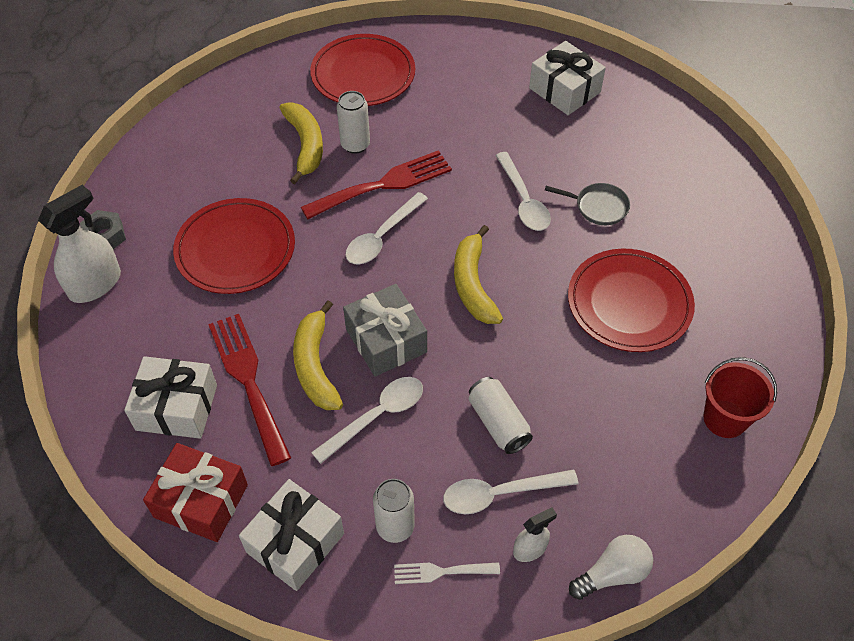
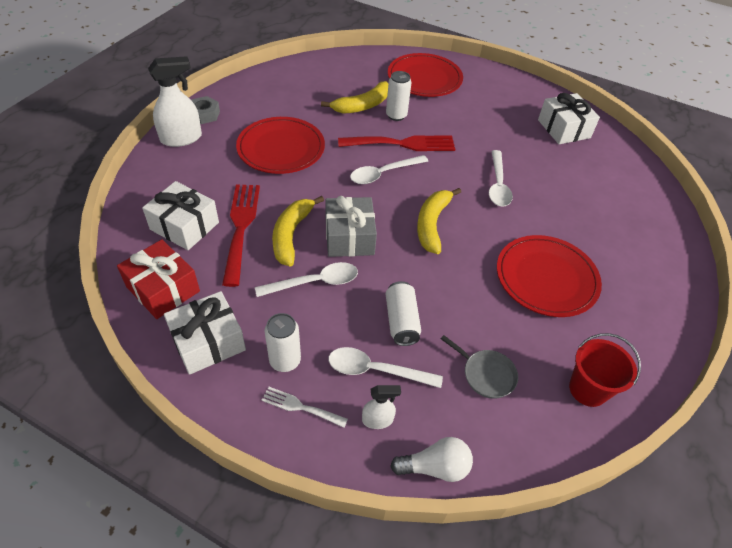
camera: 20 degrees right, 5 degrees down
(305, 145) = (362, 105): yellow banana -> yellow banana turned 45 degrees clockwise
(598, 207) = (553, 207): grey pan -> grey pan (486, 374)

